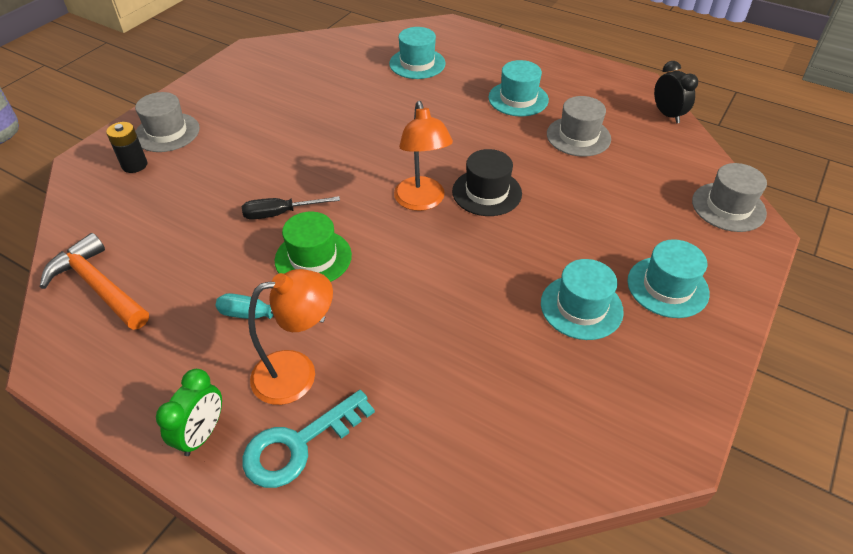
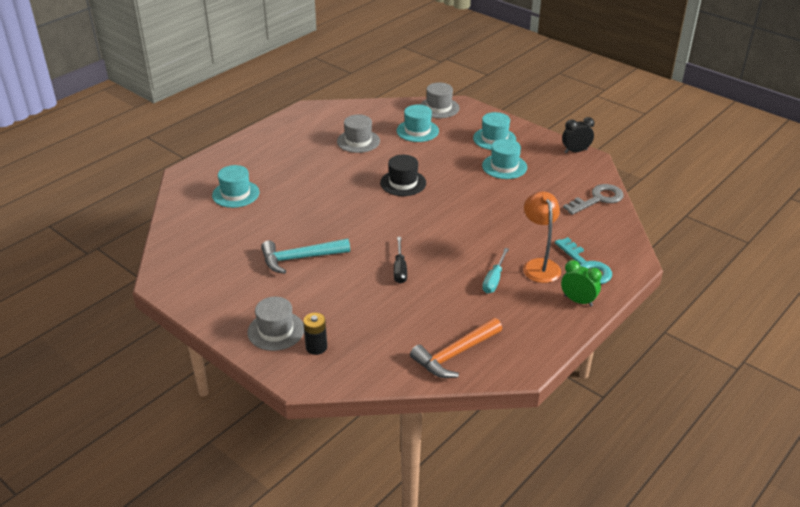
camera: 80 degrees left, 10 degrees down
(297, 128) = (300, 258): none -> turquoise hammer
(313, 258) = (447, 256): green hat -> none
(422, 201) = (404, 208): orange lamp -> none
(518, 99) = (306, 156): turquoise hat -> turquoise hat (417, 131)
(522, 464) = (598, 199): none -> grey key
(667, 115) = (348, 106): black clock -> black clock (575, 151)

